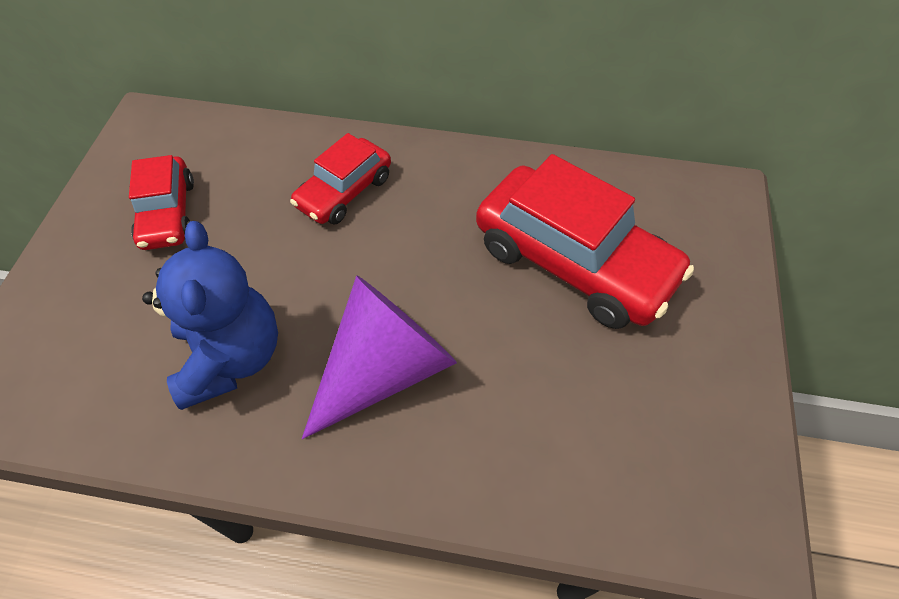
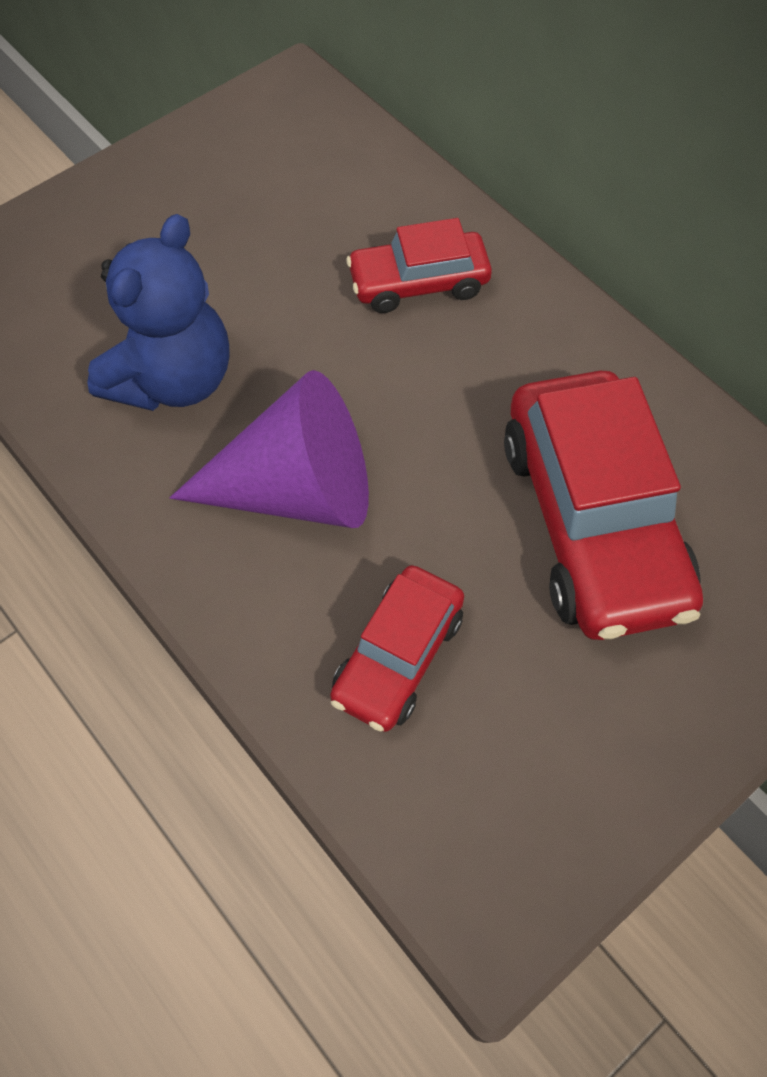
camera: 40 degrees right, 5 degrees up
(168, 213) = (234, 199): red car -> red car (398, 656)

